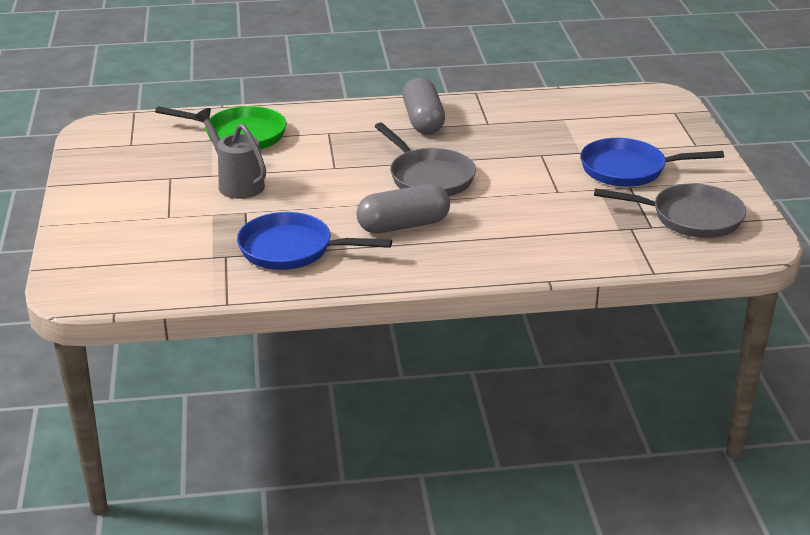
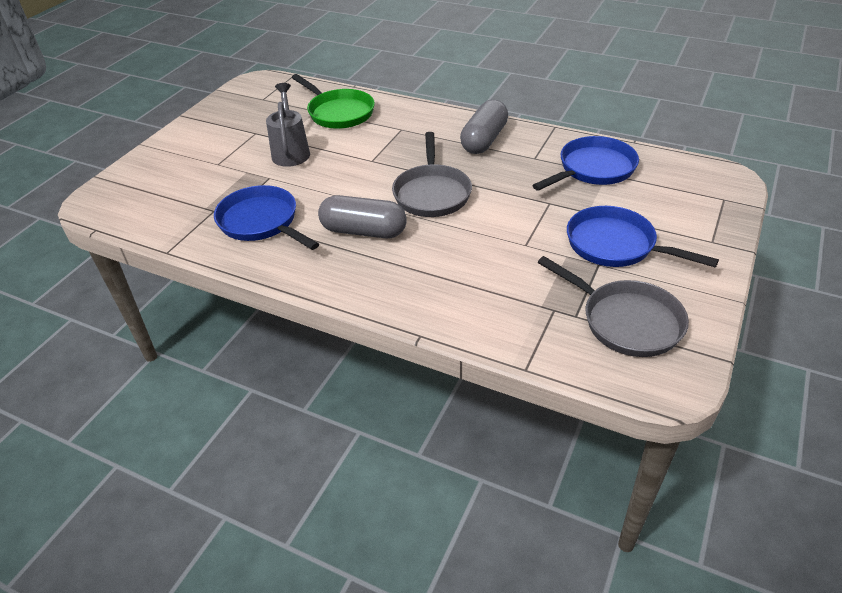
camera: 35 degrees right, 10 degrees up
(548, 118) = (593, 169): none -> blue pan

